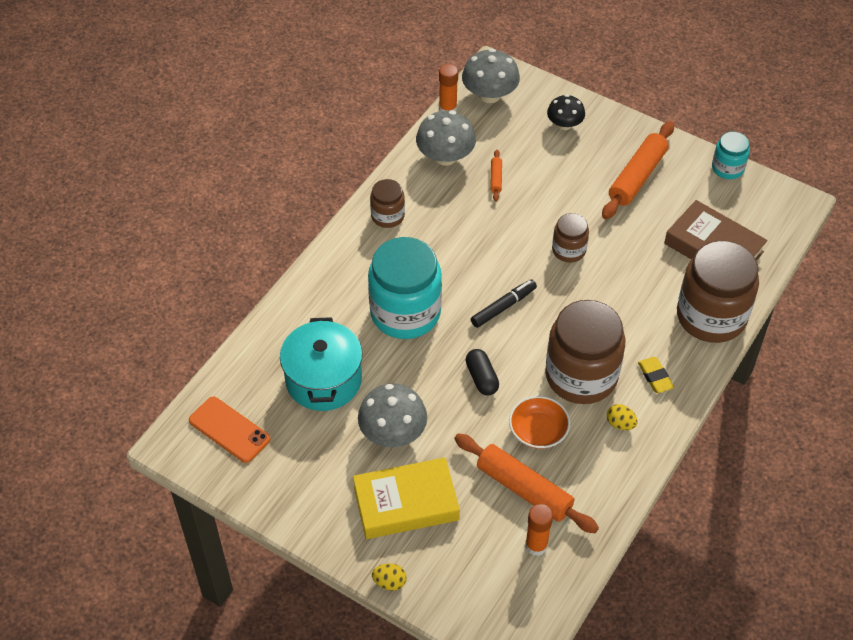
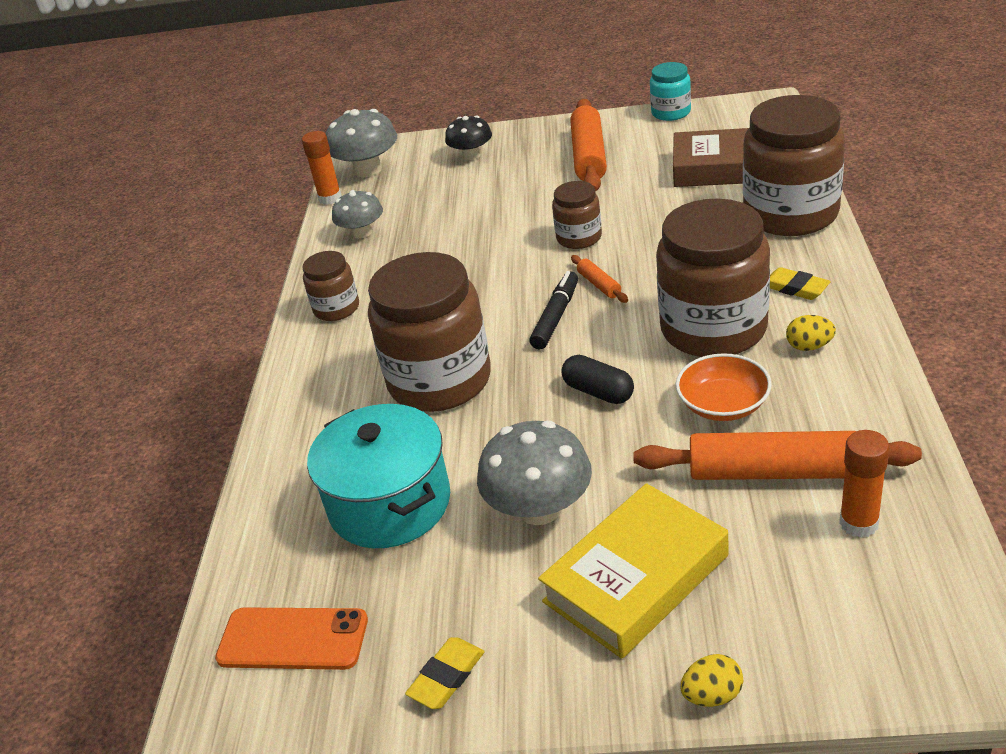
camera: 25 degrees left, 15 degrees down
(283, 495) = (446, 676): none -> yellow eraser
(405, 313) = (439, 380): turquoise jar -> brown jar
(445, 157) = (362, 233): grey mushroom -> grey mushroom, size x0.65
(496, 178) = (437, 223): orange rolling pin -> orange rolling pin (599, 284)

